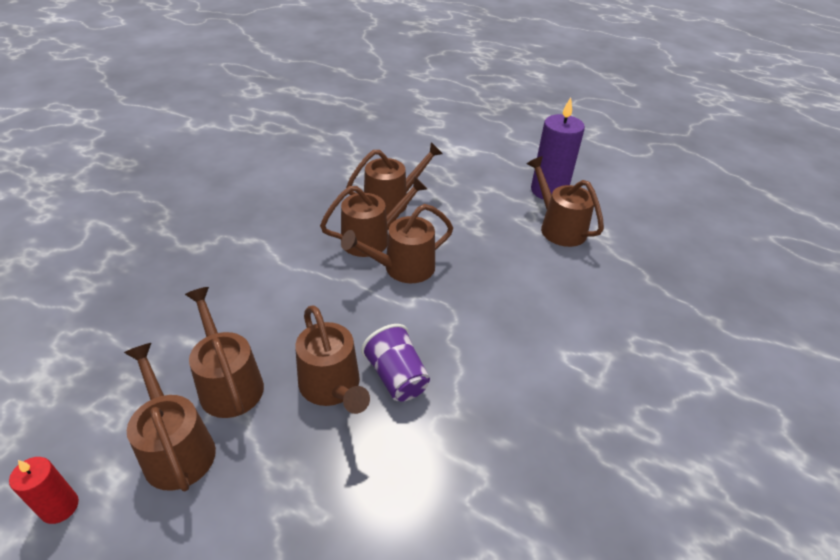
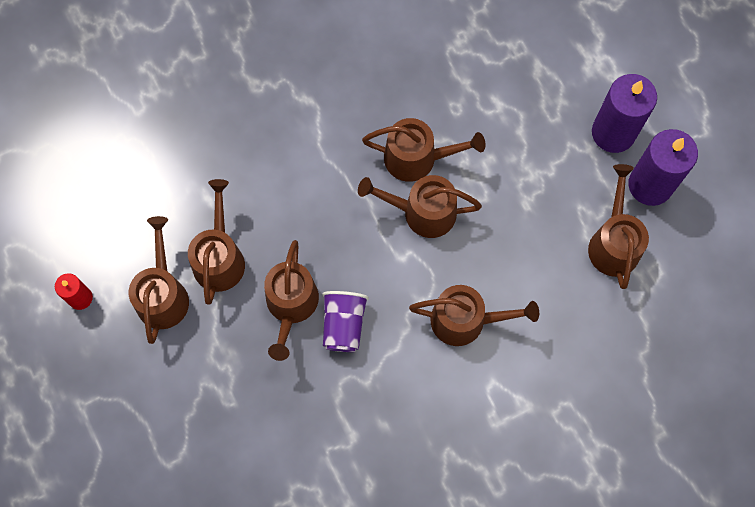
camera: 35 degrees right, 30 degrees up
(391, 201) = (470, 114): brown watering can -> brown watering can (465, 320)
(498, 176) = (613, 133): none -> purple candle

